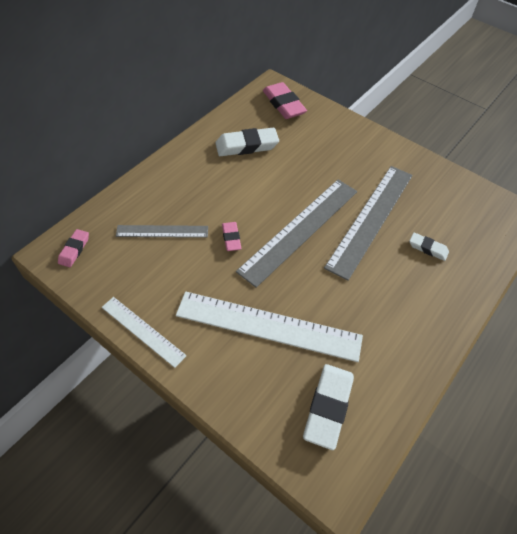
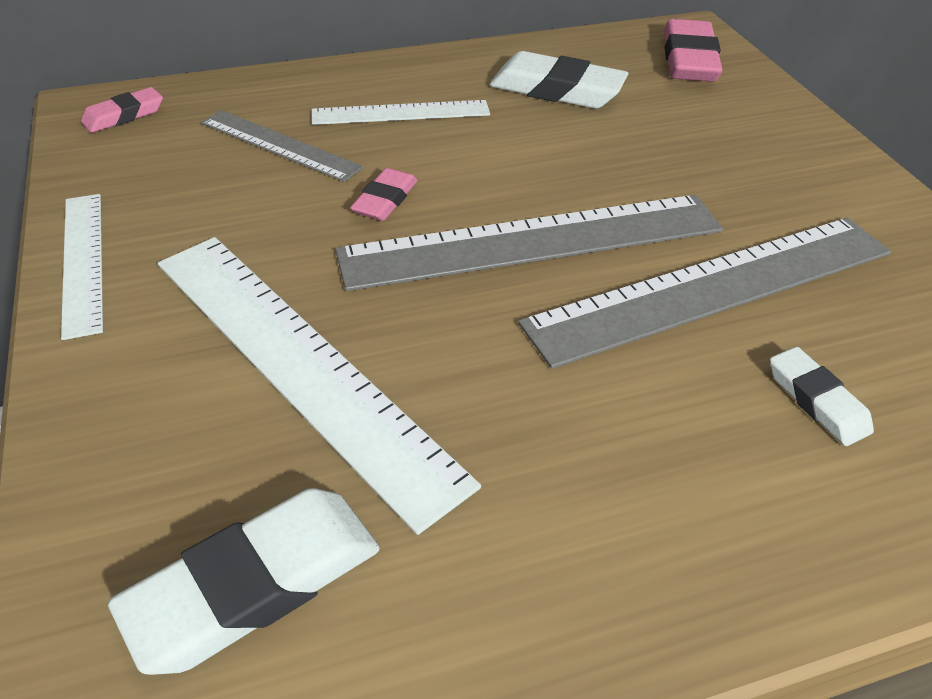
camera: 35 degrees right, 10 degrees down
(196, 189) = (401, 113): none -> white ruler

